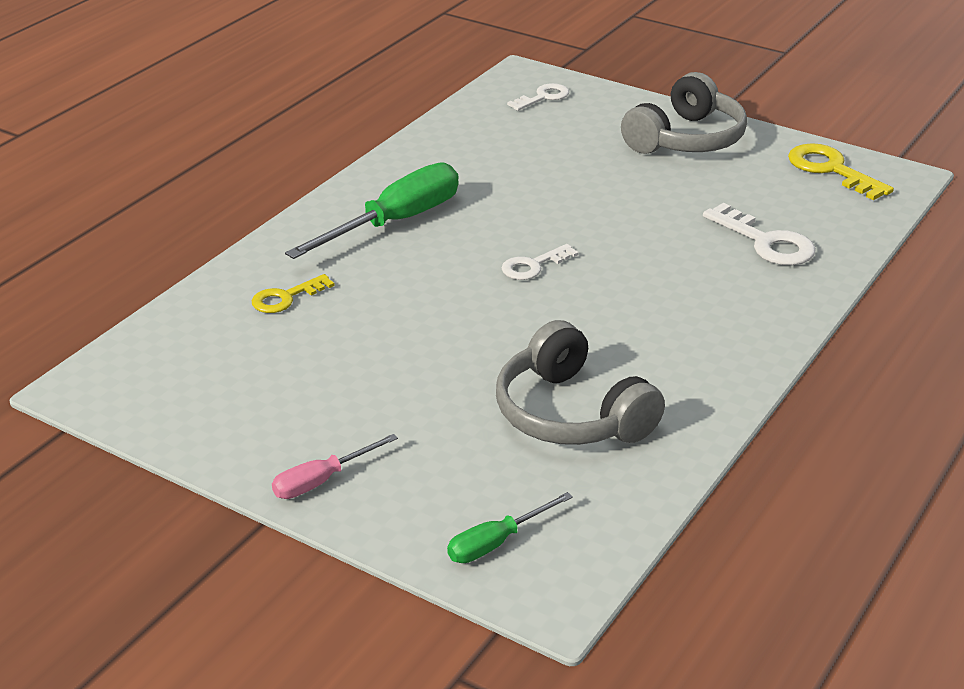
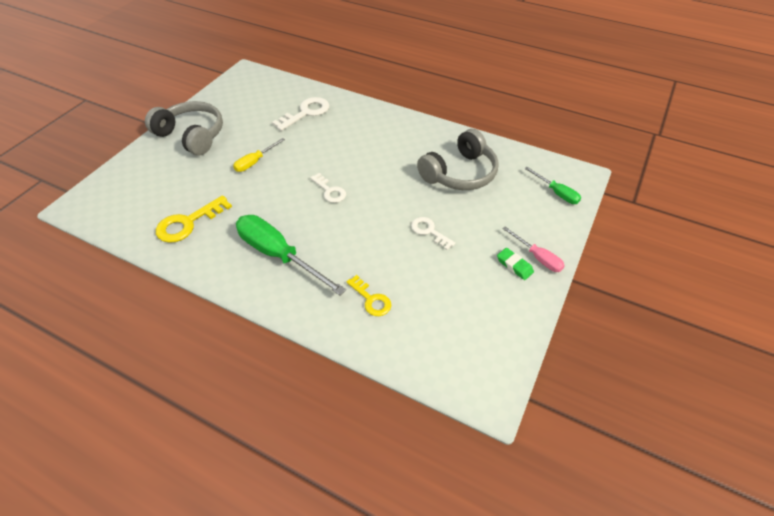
camera: 95 degrees left, 15 degrees up
(310, 449) = (514, 265): none -> green eraser
(543, 97) = (116, 195): white key -> white key (429, 231)
(615, 196) = (255, 162): none -> yellow screwdriver
(831, 170) = (236, 90): yellow key -> yellow key (188, 223)

